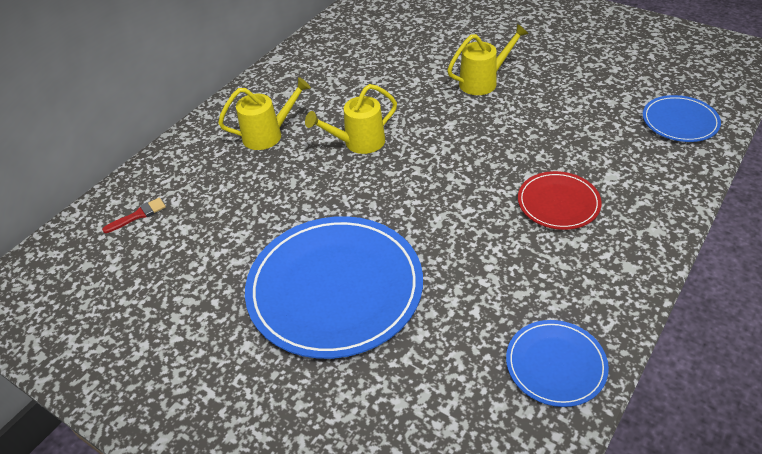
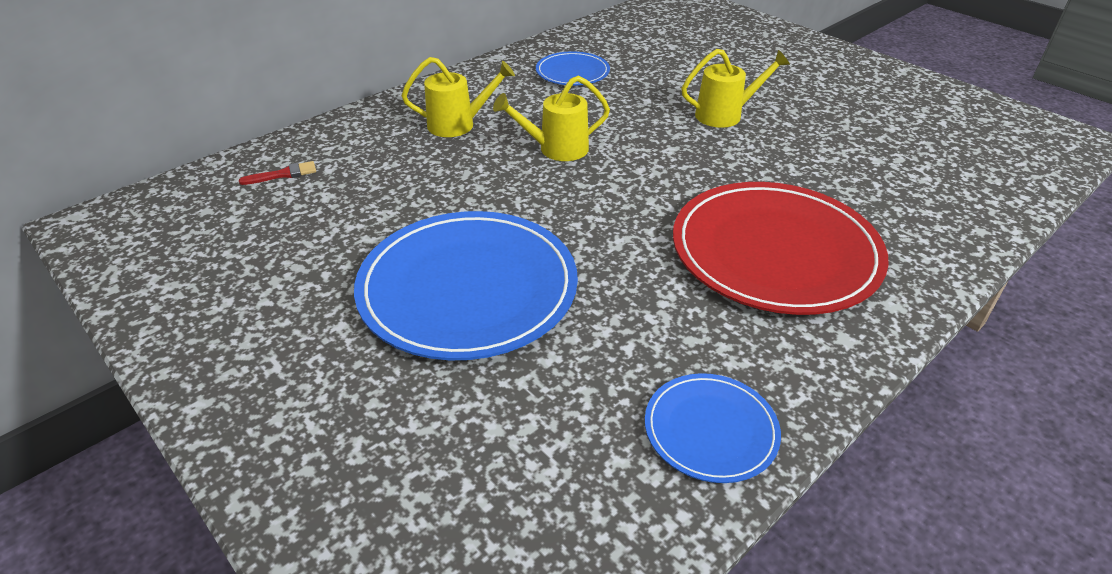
camera: 10 degrees right, 5 degrees down
(558, 203) = (775, 252): red plate -> red plate, size x1.99
(680, 121) = (960, 194): blue plate -> blue plate (572, 72)

